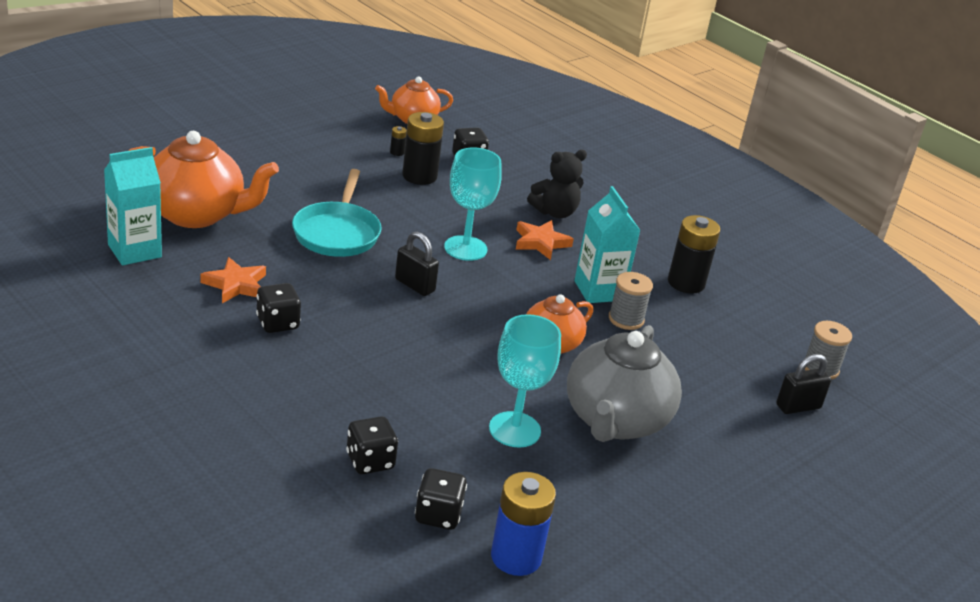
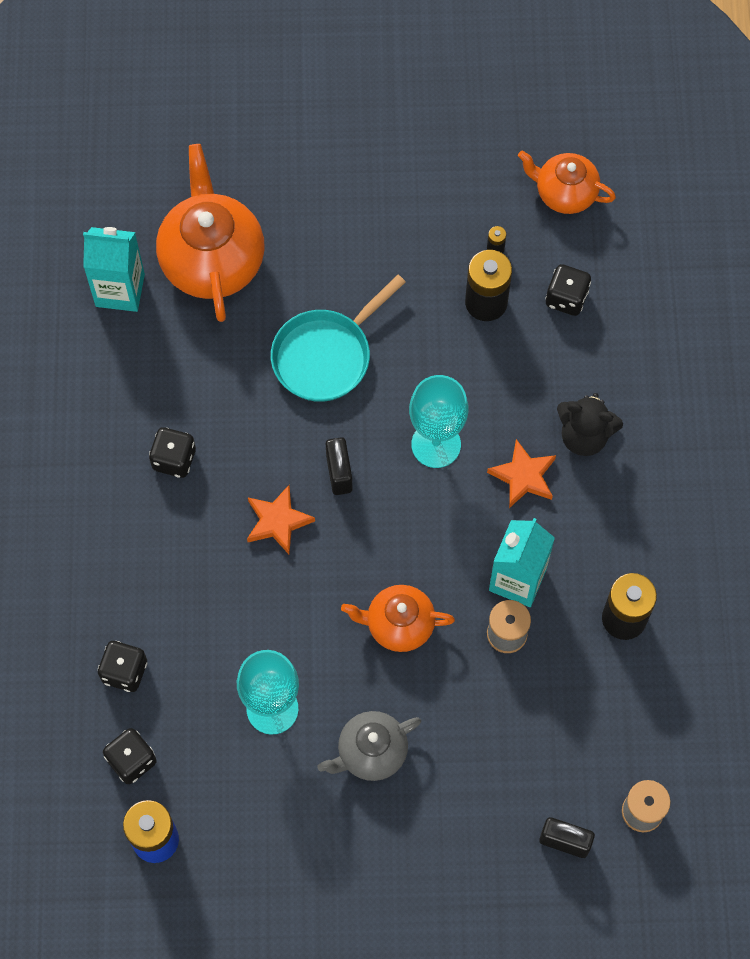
camera: 45 degrees right, 35 degrees up
(196, 214) = (212, 260): orange teapot -> orange teapot turned 150 degrees counterclockwise
(235, 285) = (175, 386): orange star -> orange star (277, 521)
(615, 420) = (371, 752): grey teapot -> grey teapot, size x0.59

